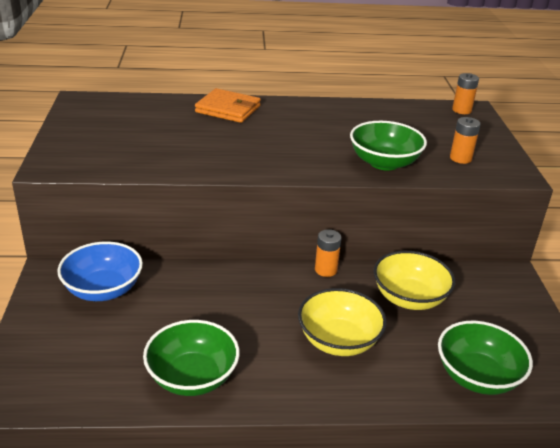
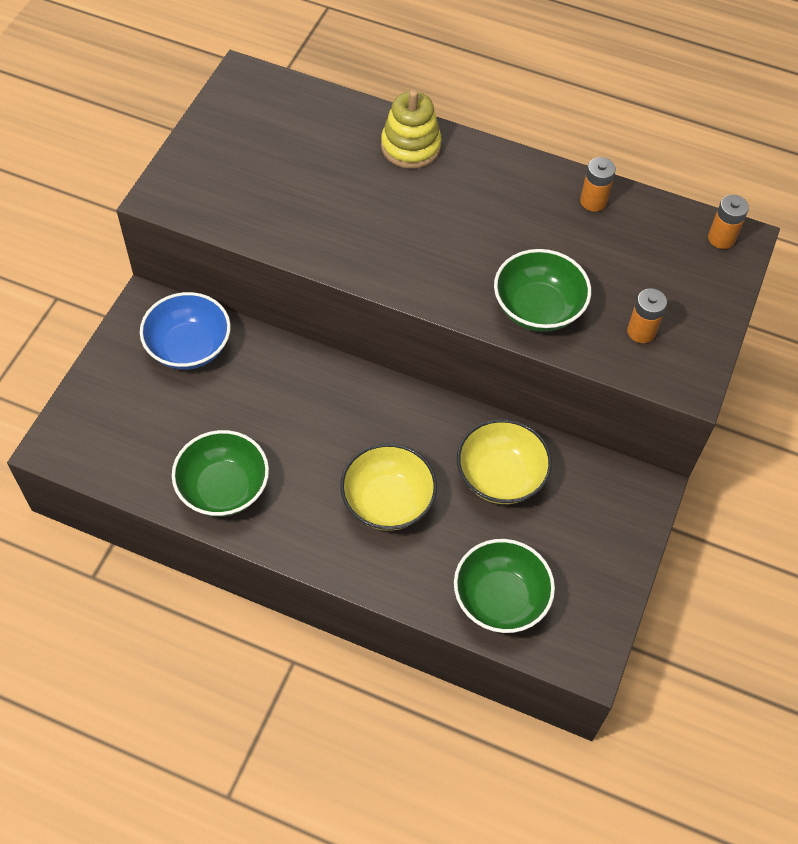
camera: 25 degrees right, 25 degrees up
(228, 109) = (410, 146): orange wallet -> yellow stacking toy
(326, 270) = (433, 403): orange battery -> orange battery (593, 201)

